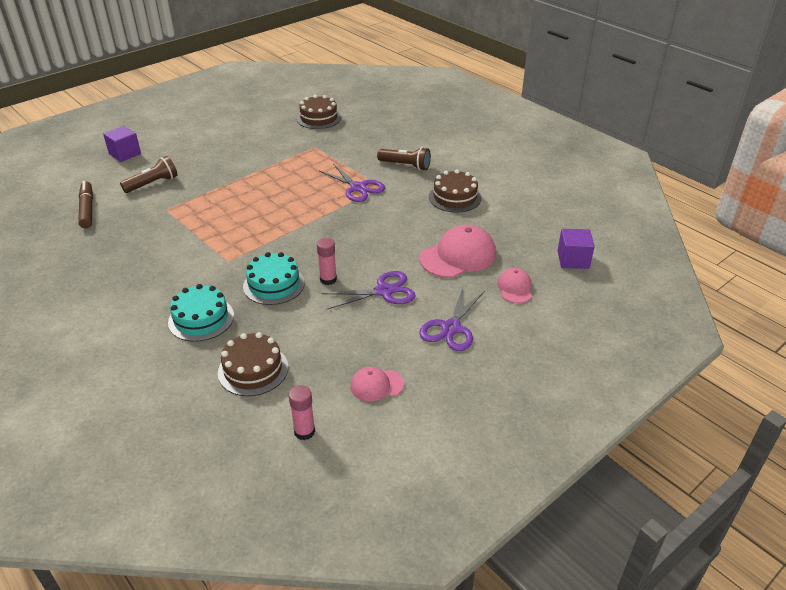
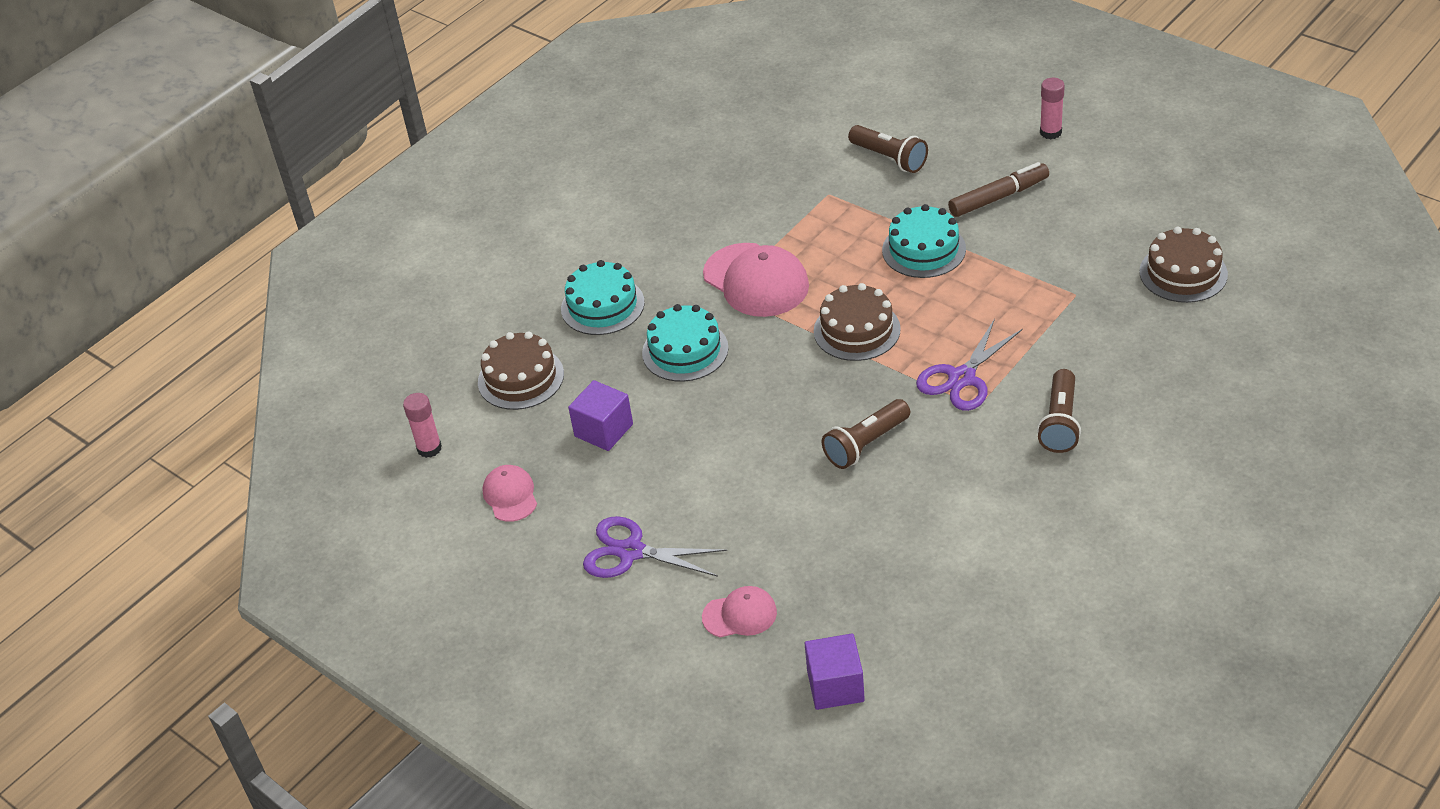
camera: 85 degrees right, 5 degrees up
(87, 209) = (804, 124): brown marker -> brown marker (998, 197)
(125, 154) = (961, 102): purple cube -> purple cube (603, 430)
(245, 184) = (924, 249): none -> turquoise cake
(328, 279) = (709, 401): pink glue stick -> pink glue stick (1050, 132)
(384, 291) = (696, 465): purple scissors -> none
(394, 225) = (866, 444): none -> brown flashlight
(455, 197) = (977, 506): brown cake -> brown cake (857, 330)
(458, 256) = (804, 535): pink cap -> pink cap (756, 280)

